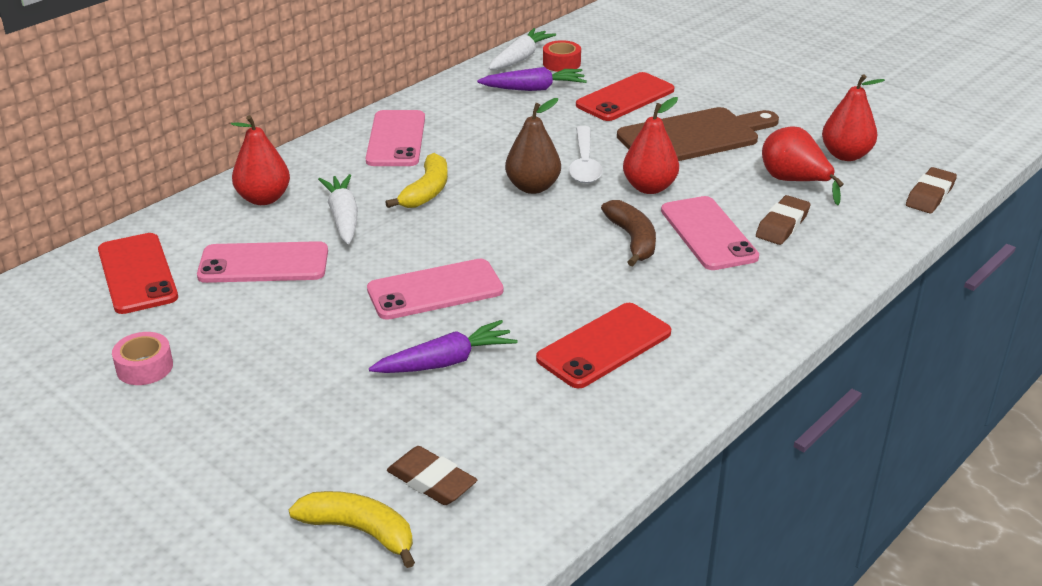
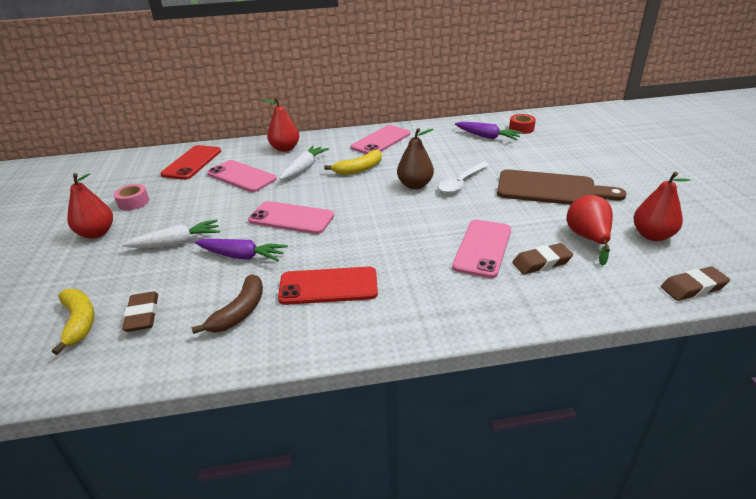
camera: 40 degrees right, 0 degrees up
(520, 58) = (501, 120): white carrot -> white carrot (176, 243)
(625, 98) = (535, 155): red phone -> none
(632, 240) = (430, 233): brown banana -> brown banana (239, 312)
(649, 187) = (482, 208): red pear -> red pear (96, 233)

